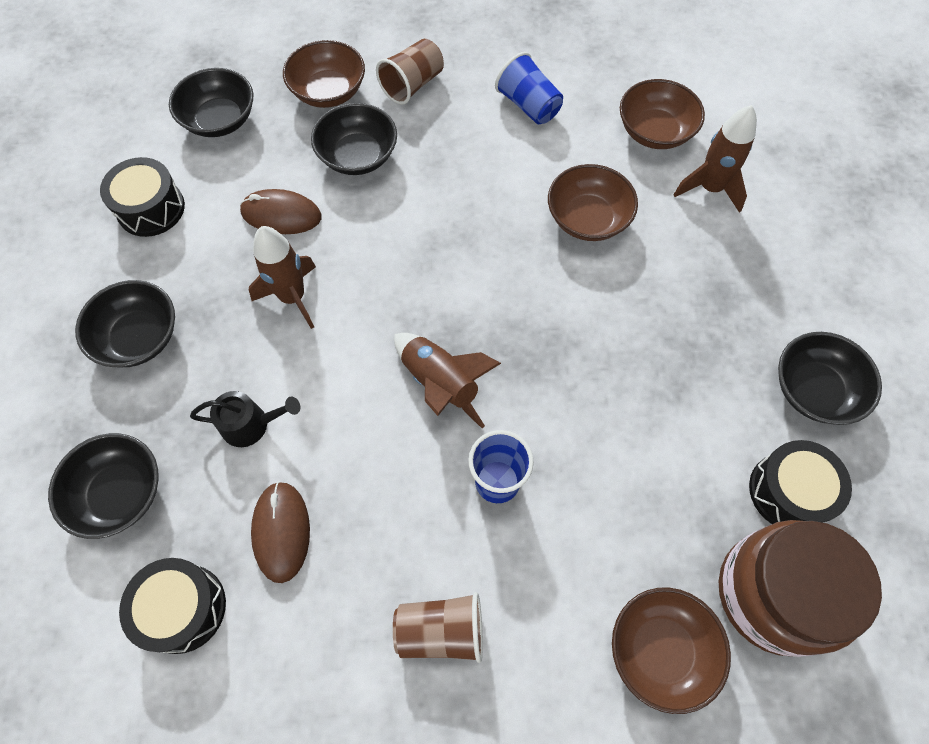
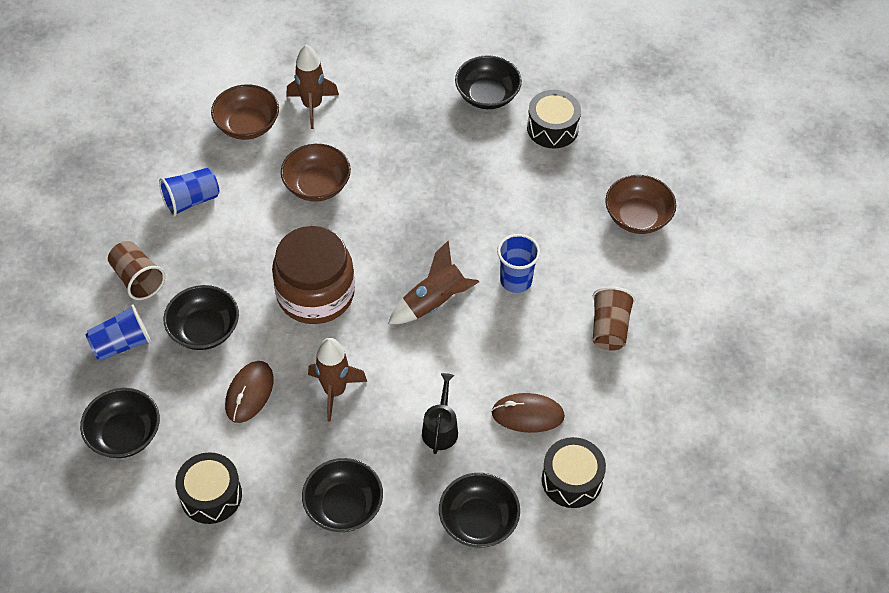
camera: 80 degrees left, 10 degrees down
(328, 92) = (122, 344): brown bowl -> blue cup
(774, 593) = (613, 153): brown jar -> brown jar (315, 294)

